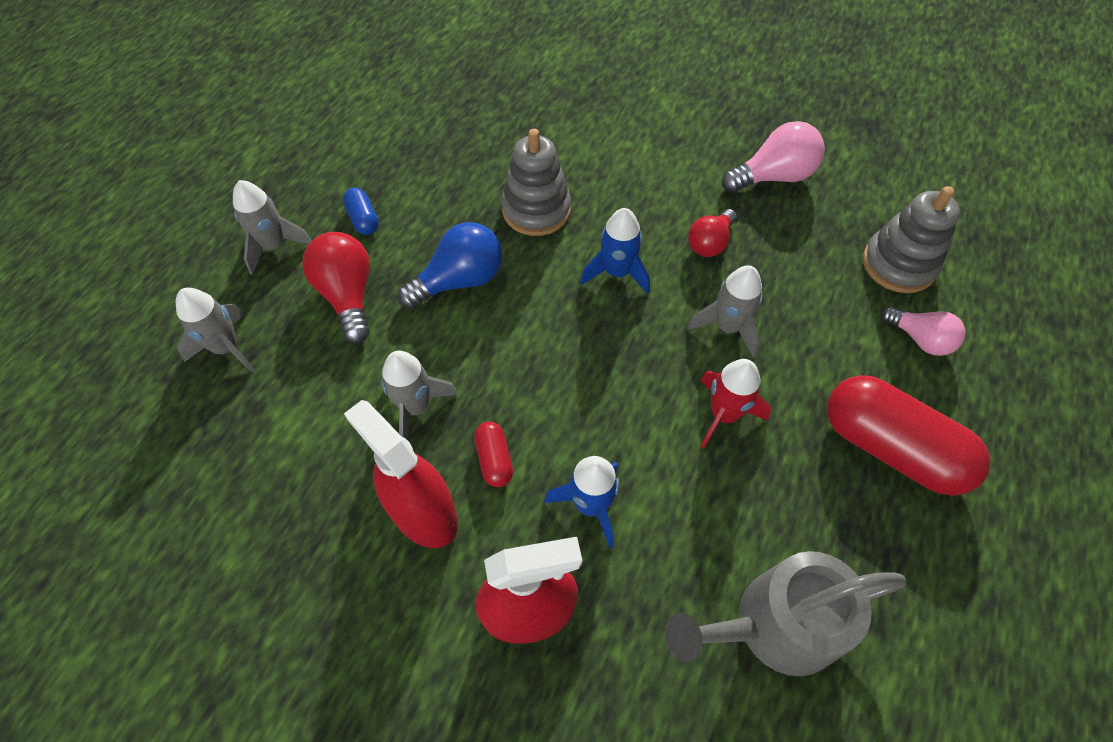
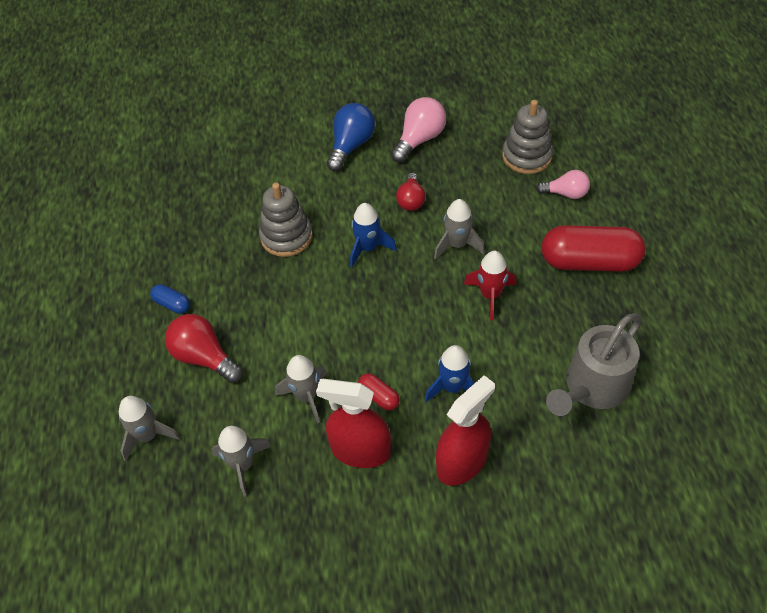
camera: 30 degrees left, 5 degrees down
(274, 246) = (123, 355): grey rocket -> grey rocket (243, 465)
(459, 281) = (272, 307): blue light bulb -> blue light bulb (351, 146)

